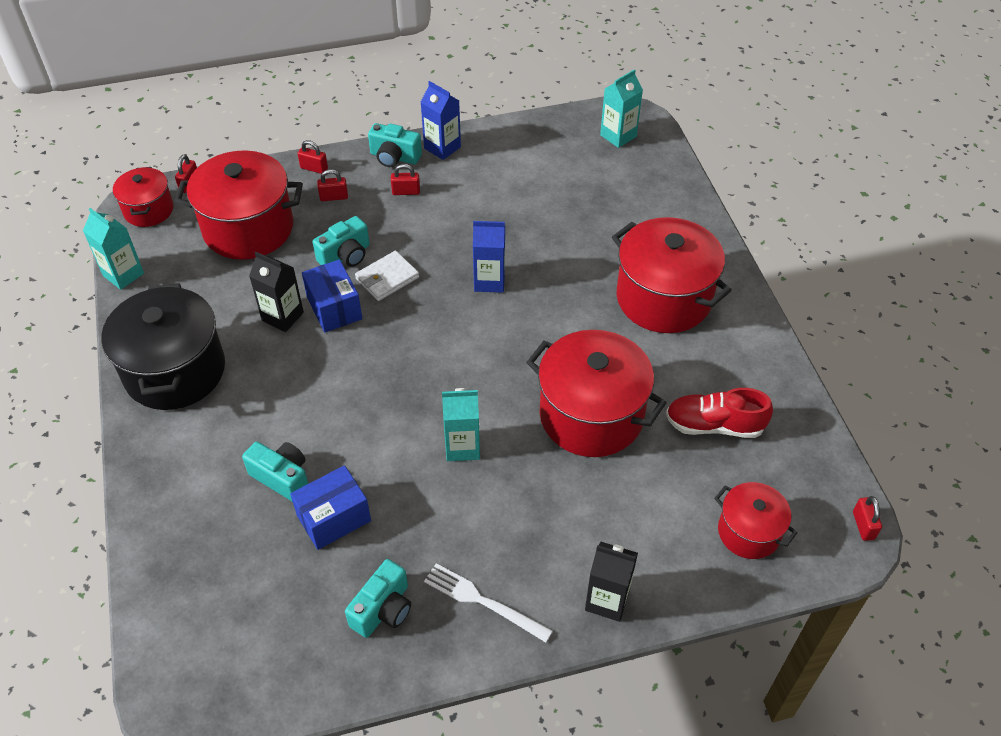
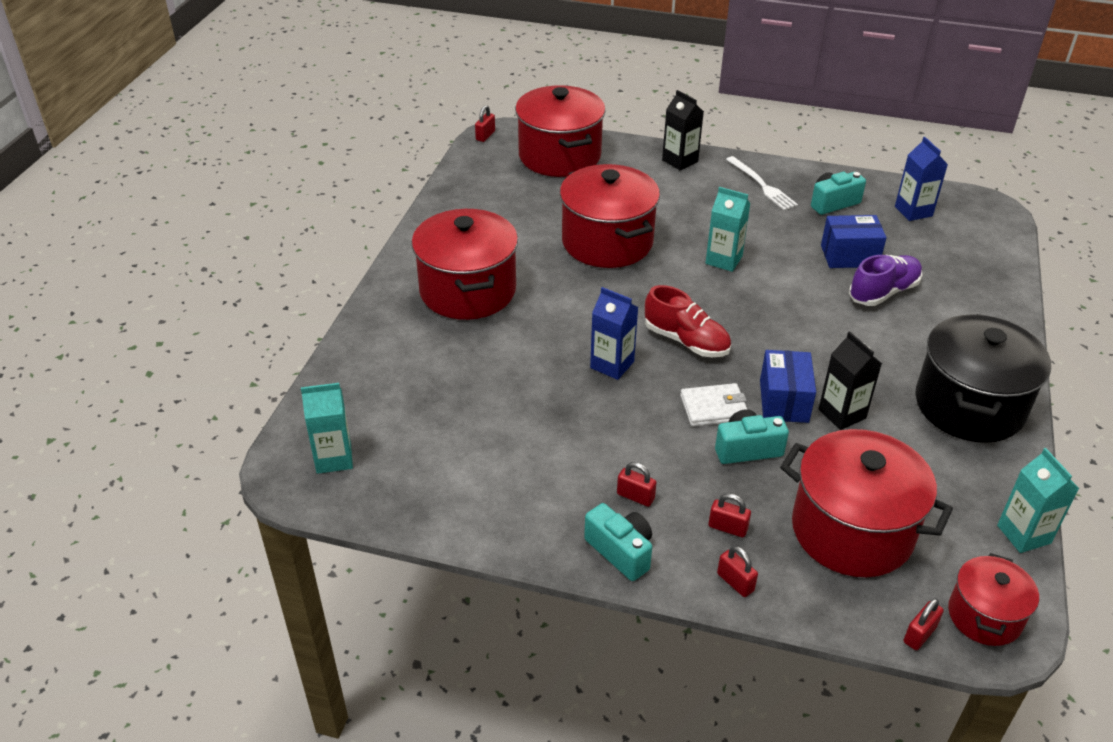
camera: 150 degrees left, 10 degrees down
(282, 477) = (883, 292): turquoise camera -> purple shoe
(442, 147) = (551, 538): blue carton -> blue carton (913, 211)
(714, 425) = (522, 206): red shoe -> red shoe (686, 341)
(749, 532) = (559, 156): red pot -> red pot, size x1.79

